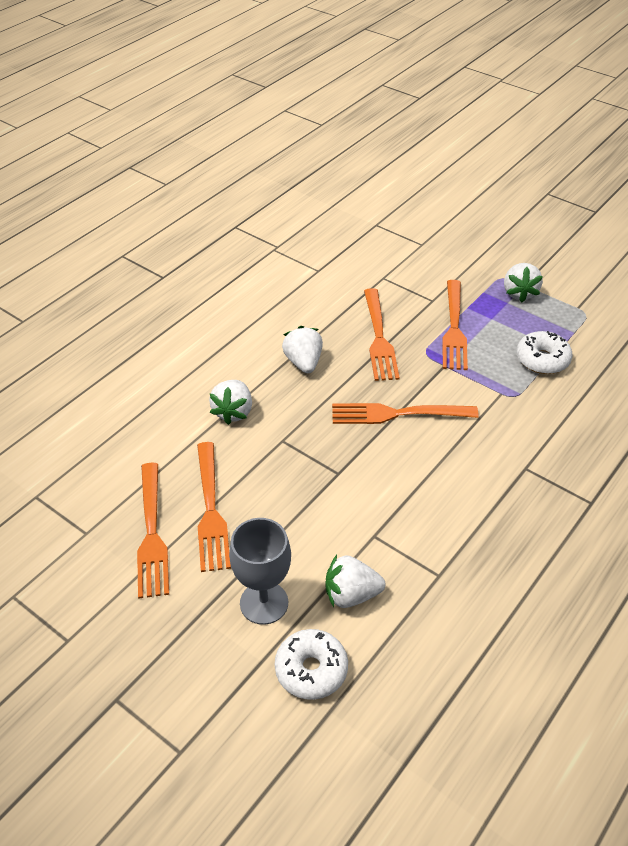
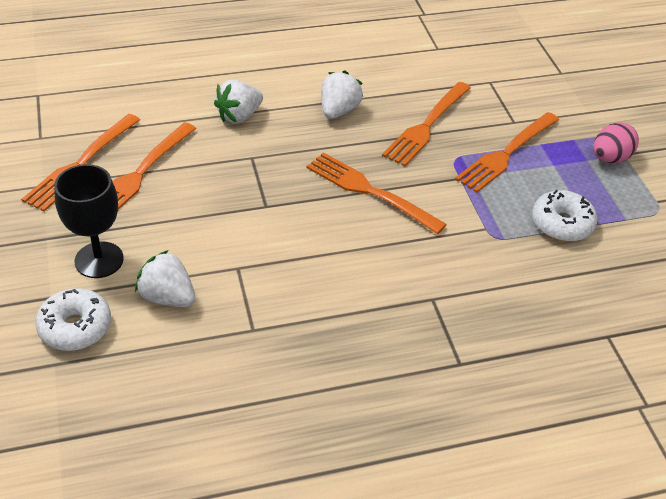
camera: 35 degrees right, 0 degrees up
(264, 603) = (99, 260): grey goblet -> black goblet
(519, 293) = (610, 158): white strawberry -> pink egg

